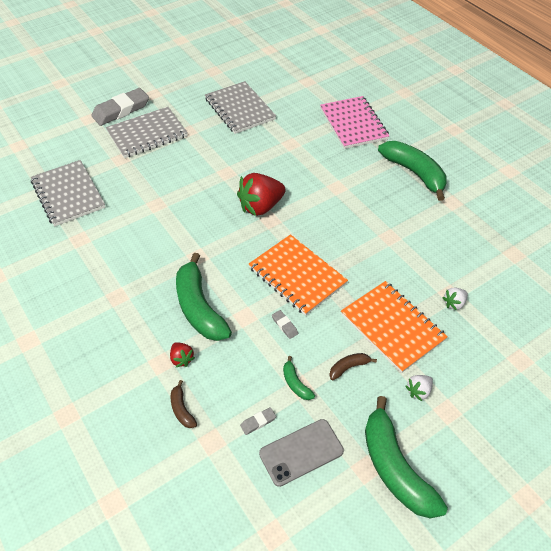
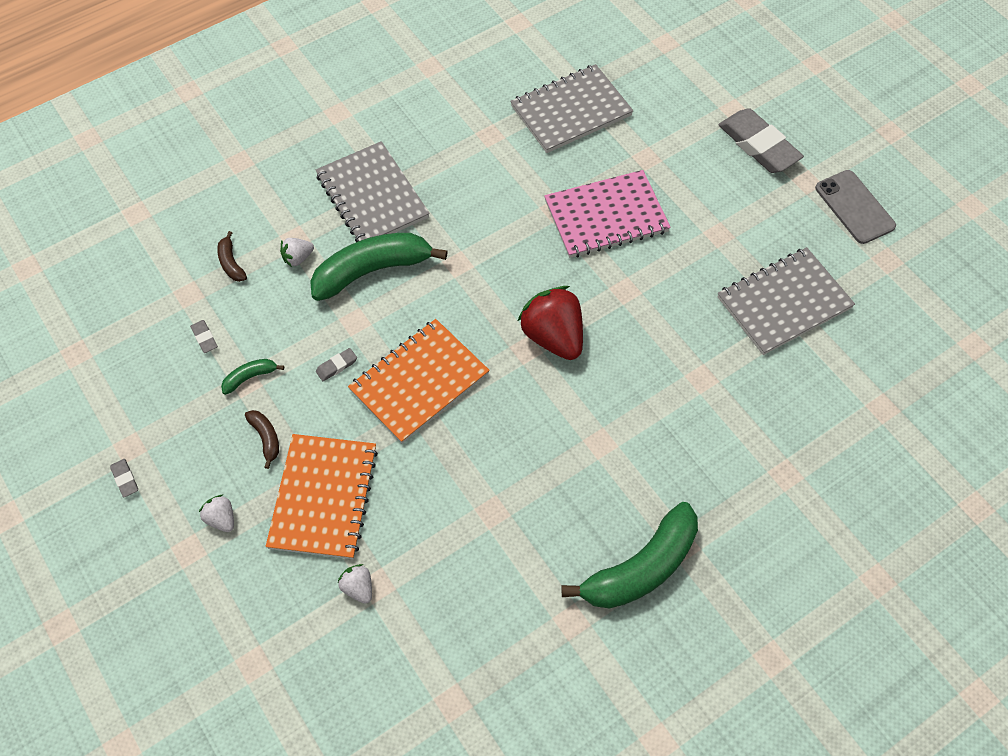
camera: 90 degrees right, 10 degrees up
(147, 134) = (705, 184): grey notebook -> grey notebook (372, 196)
(182, 359) = (298, 258): red strawberry -> white strawberry
(182, 409) = (231, 263): brown banana -> brown banana turned 90 degrees counterclockwise
(301, 452) = (161, 381): grey phone -> grey phone (854, 207)
(353, 124) = (765, 478): pink notebook -> pink notebook (606, 216)
(392, 327) = (323, 497): orange notebook -> orange notebook turned 45 degrees counterclockwise
(395, 468) = (125, 479): green banana -> grey eraser

